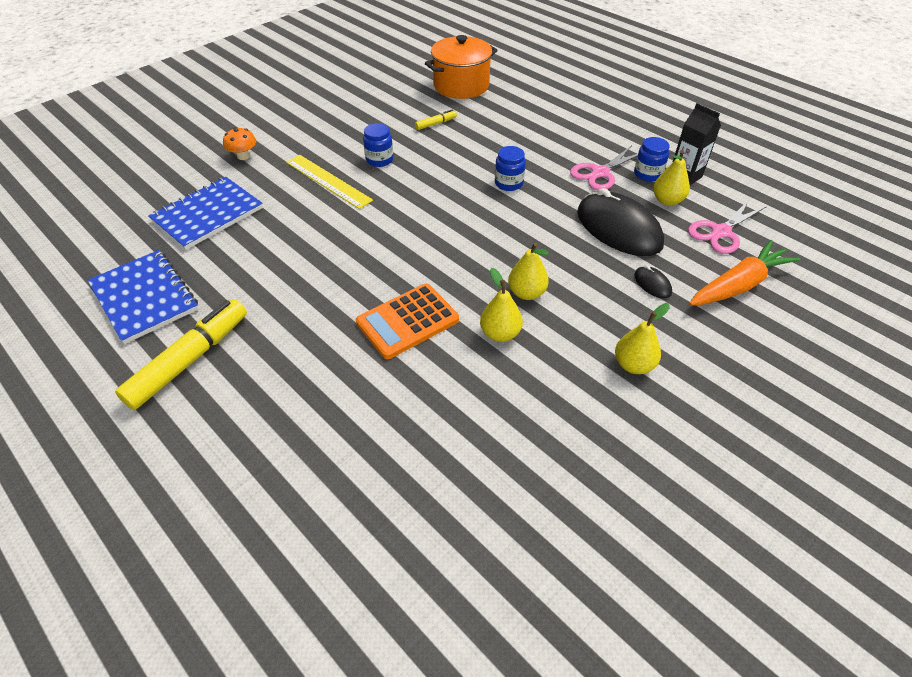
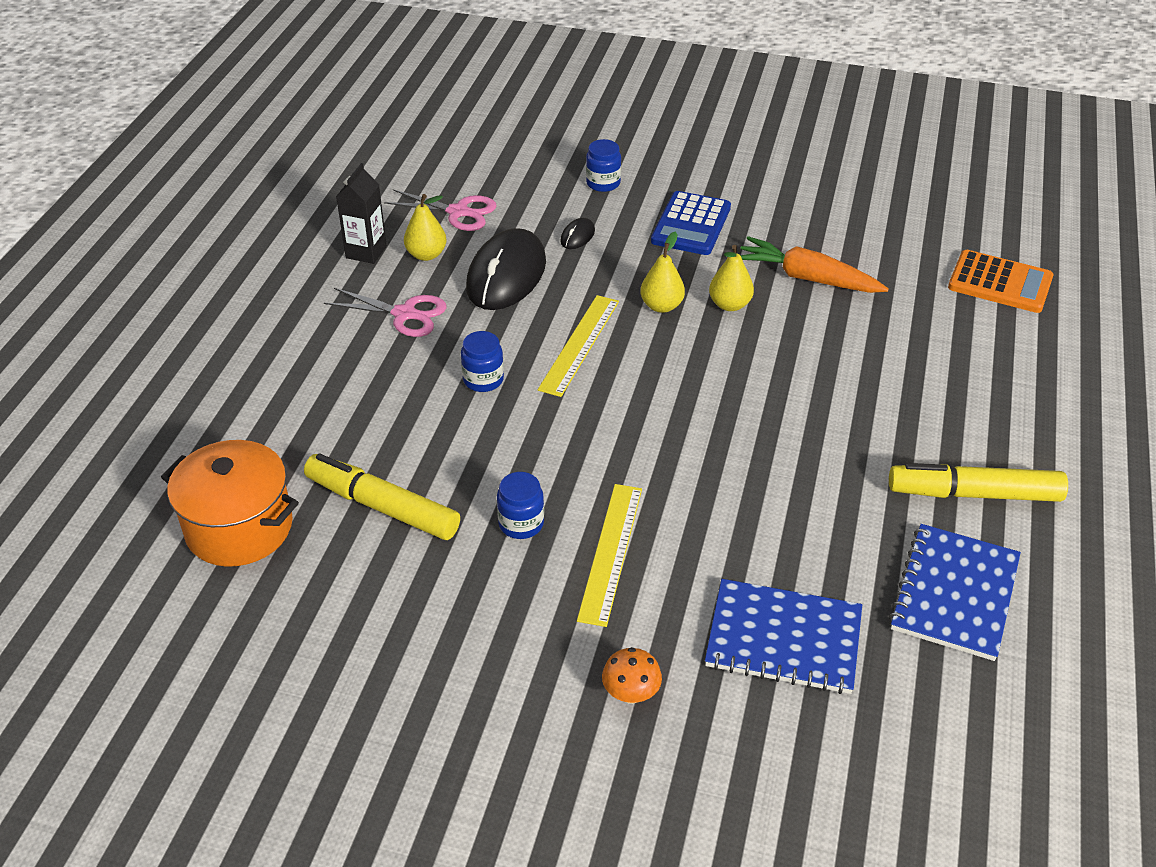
camera: 120 degrees left, 5 degrees down
(407, 321) = (774, 367): orange calculator -> orange calculator (1000, 283)
(436, 124) = (382, 507): yellow marker -> yellow marker, size x2.19
(512, 234) = (579, 344): none -> yellow ruler
(633, 365) = (691, 224): yellow pear -> blue calculator
(647, 174) = (380, 279): blue jar -> blue jar (603, 183)
(738, 285) = (535, 190): orange carrot -> orange carrot (807, 278)

